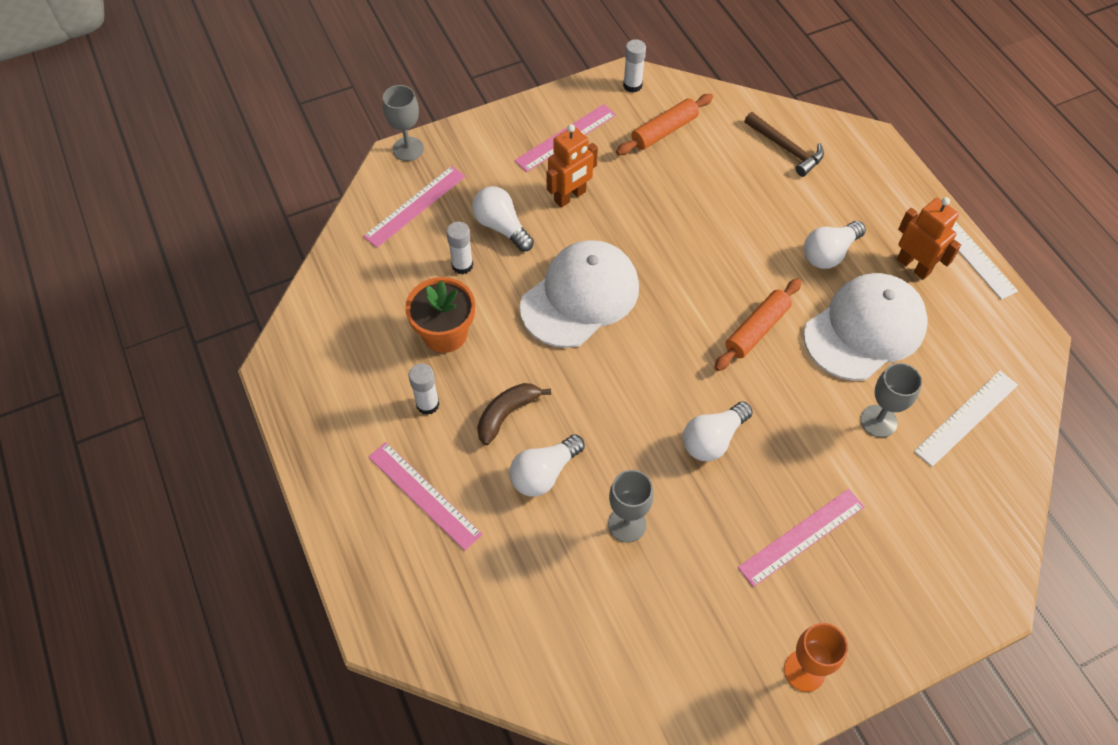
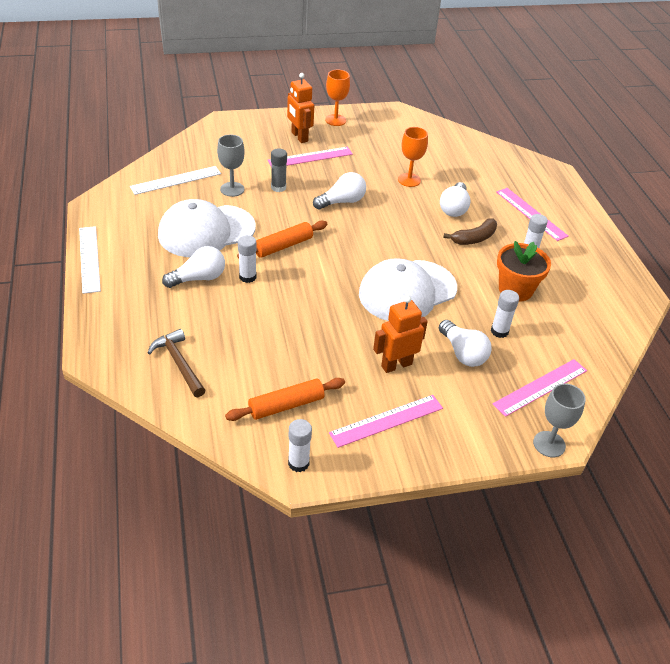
camera: 170 degrees left, 15 degrees down
(544, 473) = (454, 208): white light bulb -> white light bulb turned 135 degrees clockwise
(627, 524) = (409, 180): grey goblet -> orange goblet
(775, 270) = (247, 277): none -> white glue stick
(816, 444) = (278, 187): none -> grey glue stick
(913, 266) = (140, 258): orange robot -> orange robot (299, 137)

